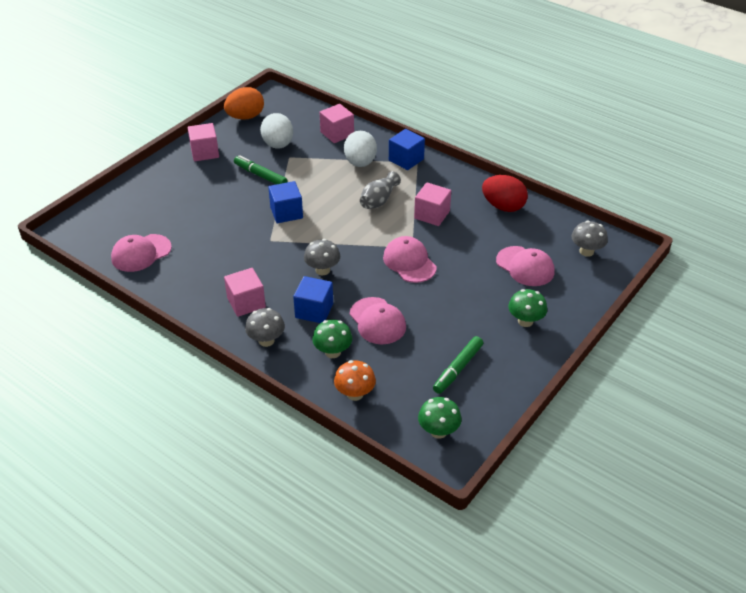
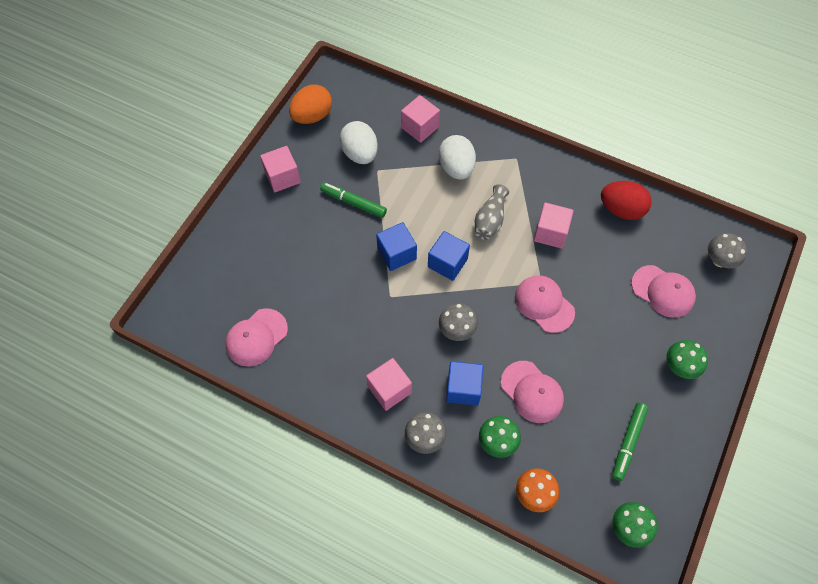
camera: 10 degrees left, 20 degrees up
(406, 160) = (504, 156): blue cube -> blue cube (447, 263)

